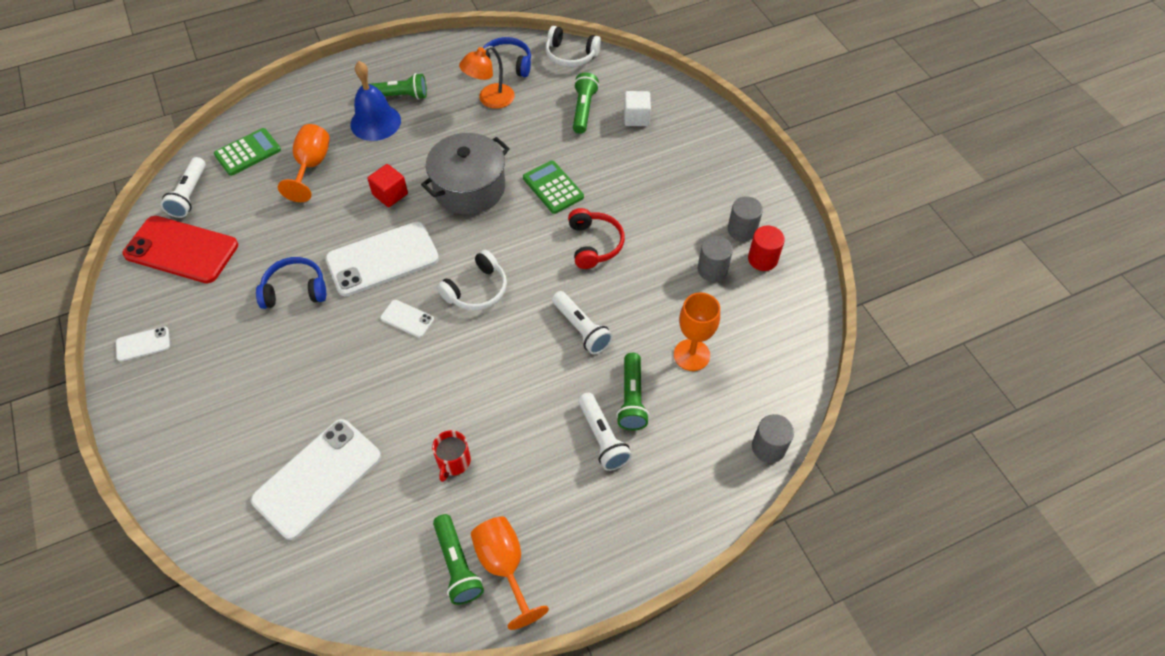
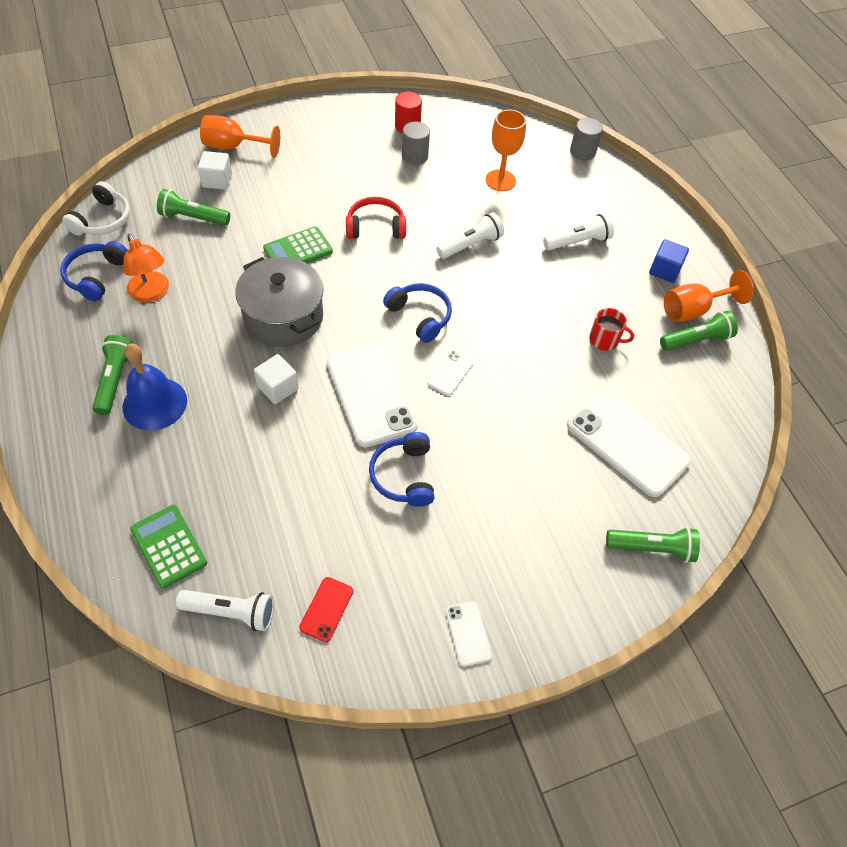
camera: 90 degrees left, 0 degrees up
(181, 250) = (326, 609): red phone -> red phone, size x0.46
(311, 166) = (213, 469): orange goblet -> orange goblet (233, 147)
(390, 194) = (278, 388): red cube -> white cube
(477, 290) = (420, 316): white headphones -> blue headphones
(568, 537) = (664, 270): none -> blue cube
(632, 399) = (541, 220): green flashlight -> green flashlight (652, 548)
(742, 230) = (374, 133): grey cylinder -> none

